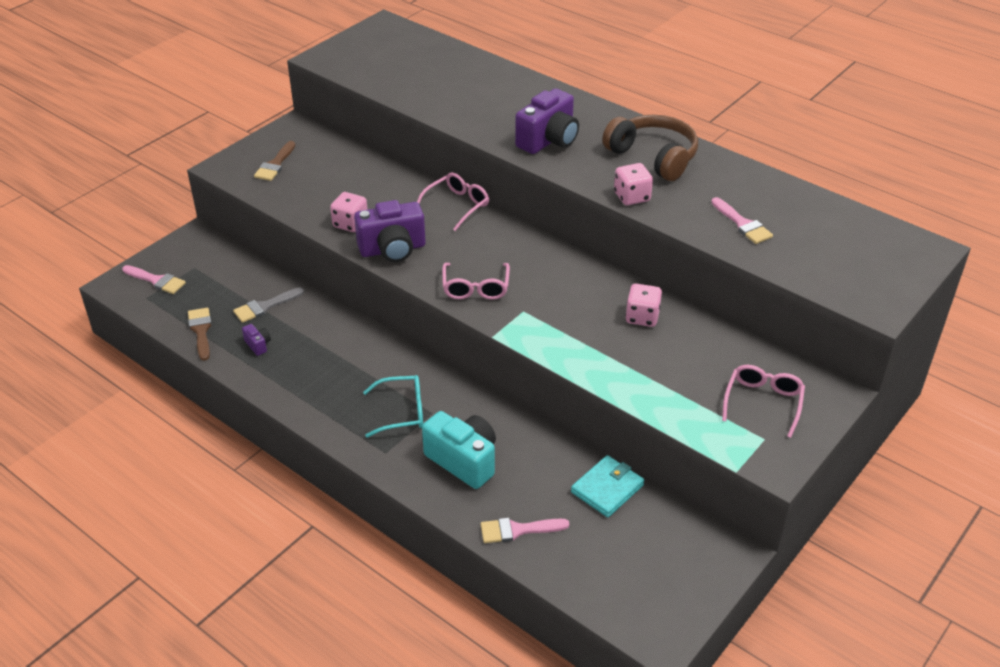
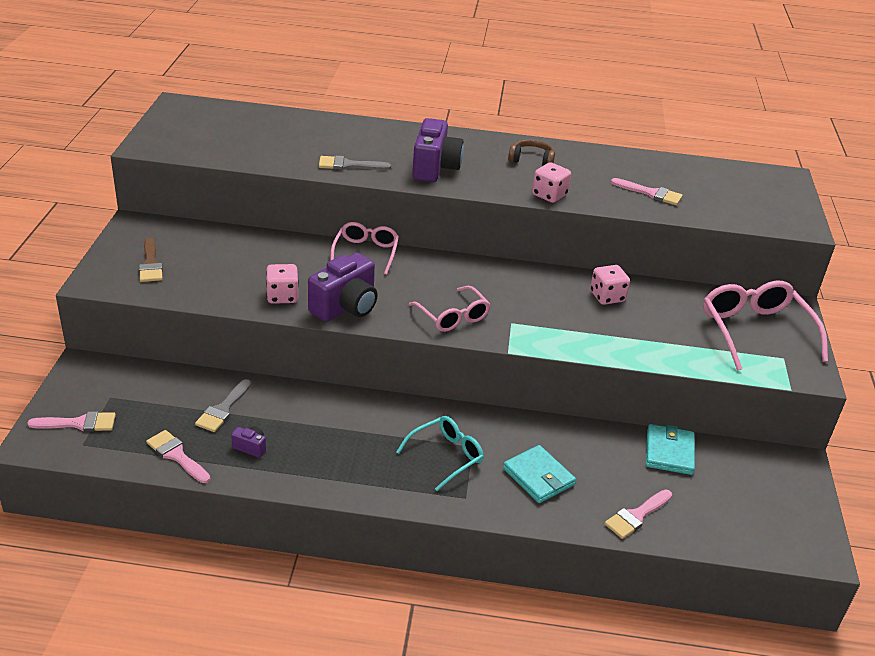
camera: 35 degrees left, 5 degrees down
(201, 331) = (176, 455): brown brush -> pink brush
(463, 461) = (538, 477): turquoise camera -> turquoise wallet
(472, 117) = (348, 165): none -> grey brush
(653, 157) = (531, 160): brown headphones -> brown headphones, size x0.56
(763, 402) = (755, 331): pink glasses -> pink glasses, size x1.60

